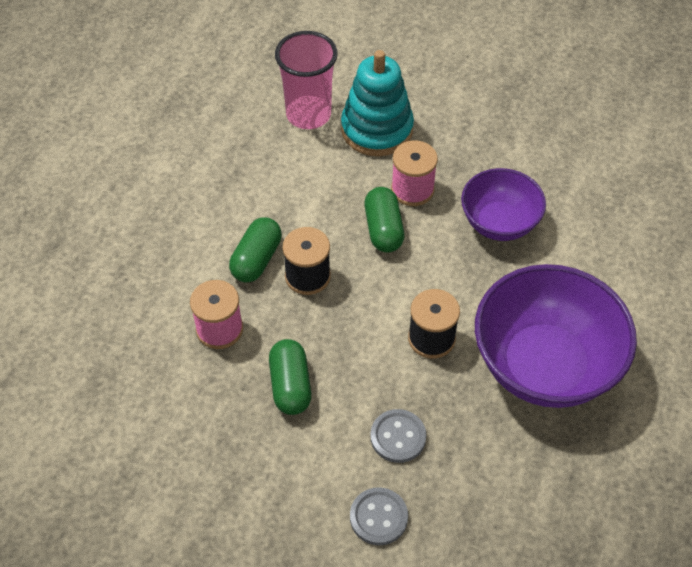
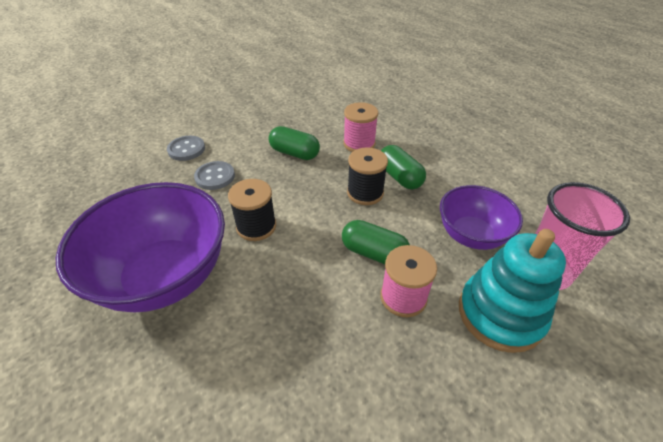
camera: 125 degrees right, 10 degrees down
(499, 223) = (313, 341): purple bowl -> purple bowl (471, 235)

